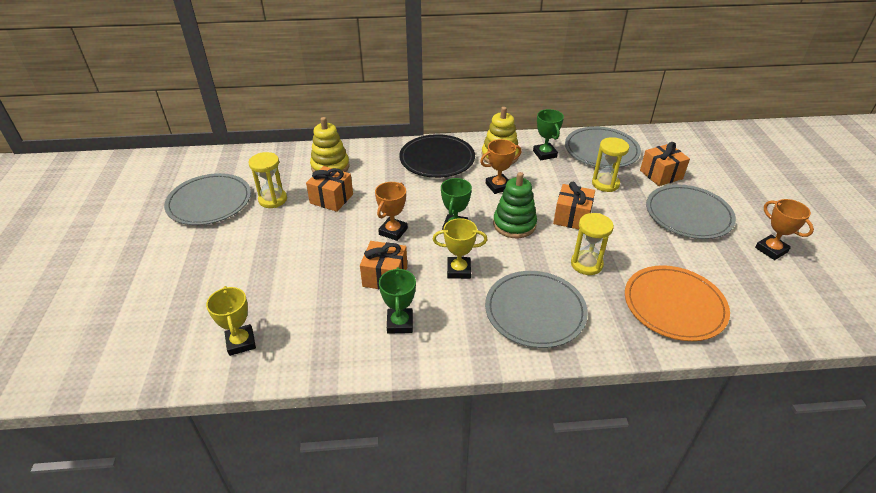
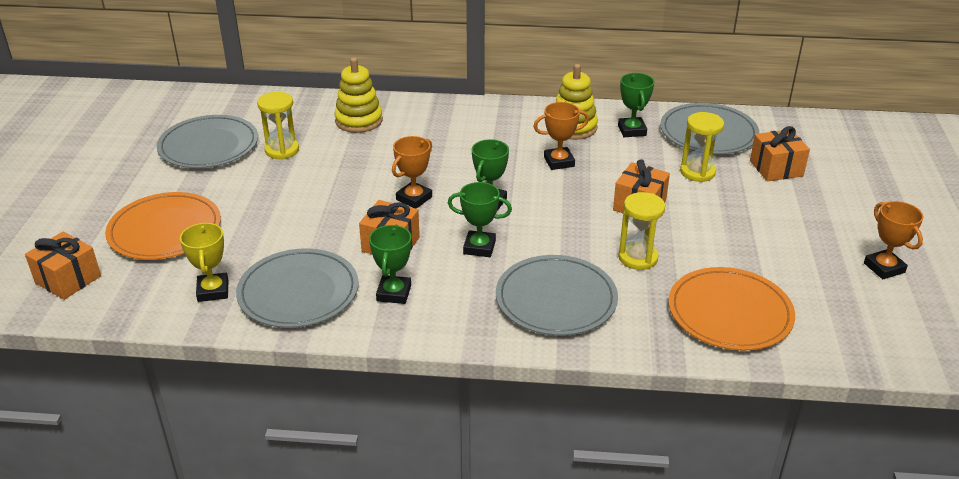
camera: 10 degrees right, 5 degrees down
(186, 287) = (165, 230): none -> orange plate
(331, 199) = (351, 156): orange gift -> orange gift (68, 279)
(437, 159) = (492, 124): black plate -> none
(458, 270) = (479, 247): yellow trophy -> green trophy
(514, 224) = (564, 206): green stacking toy -> none
(688, 214) = (792, 217): grey plate -> grey plate (298, 292)

